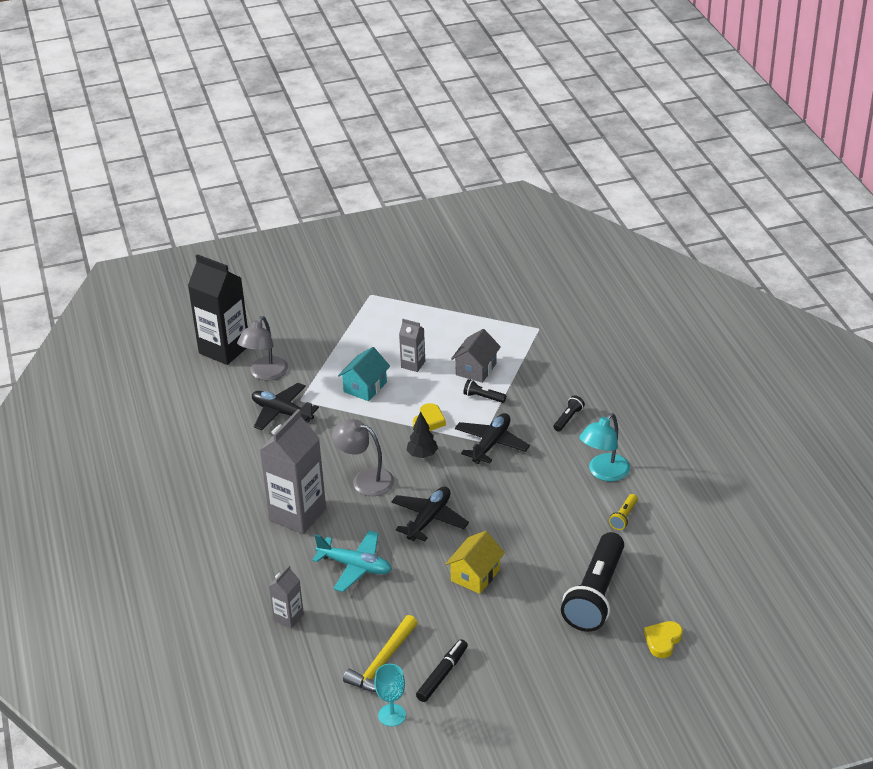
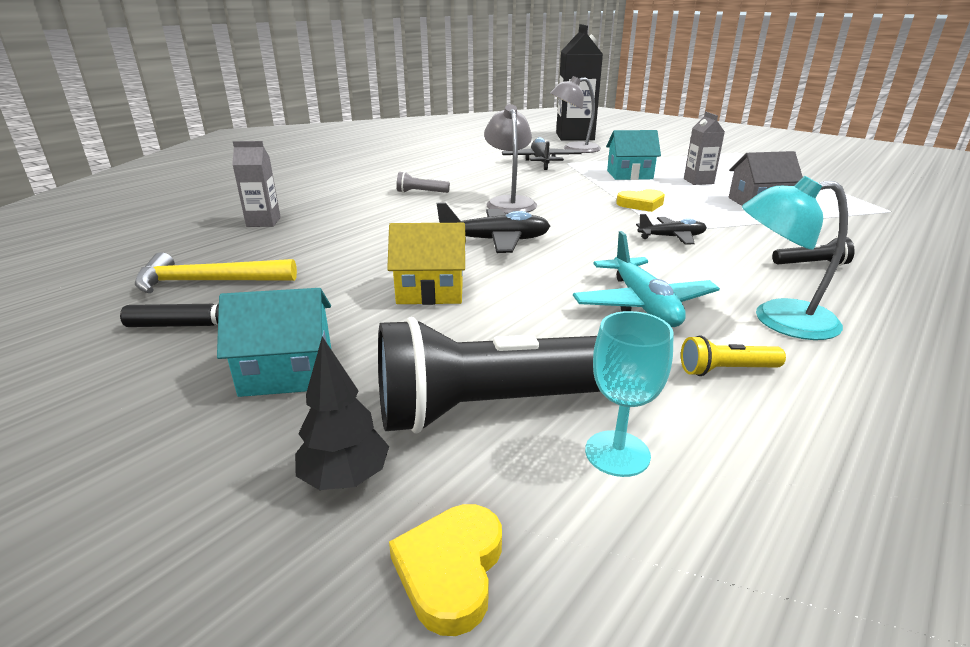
camera: 55 degrees right, 10 degrees down
(297, 514) = (421, 192): grey carton -> grey flashlight
(355, 566) = (373, 229): turquoise plane -> turquoise plane (643, 304)
(392, 715) = (96, 314): turquoise goblet -> turquoise goblet (617, 453)
(422, 455) = (588, 213): black tree -> black tree (345, 478)
(483, 397) = (729, 215): black flashlight -> none
(491, 444) = (672, 237): black plane -> black plane, size x0.64
(518, 651) = (287, 372): none -> turquoise house
(663, 641) = (451, 570): yellow heart -> yellow heart turned 75 degrees counterclockwise

